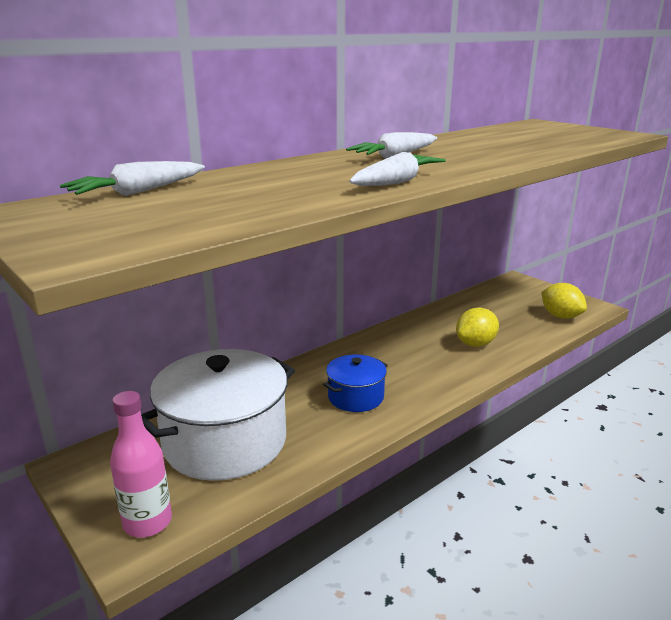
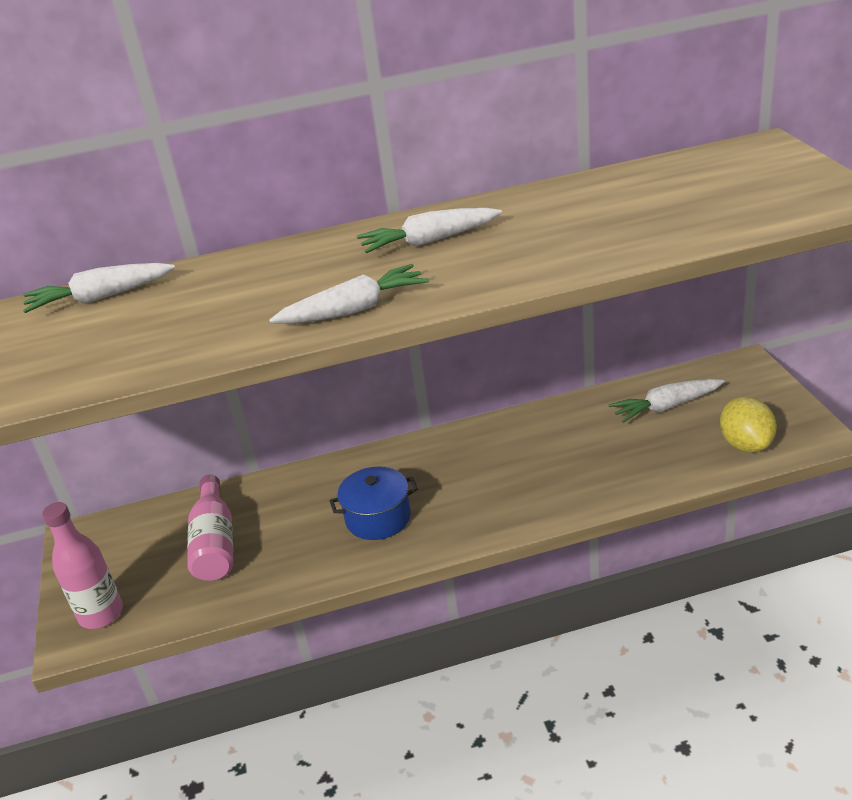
camera: 30 degrees right, 10 degrees up
(225, 441) = (215, 543): white pot -> pink bottle
(475, 344) = (582, 469): yellow lemon -> none
(493, 305) = (666, 407): none -> white carrot

